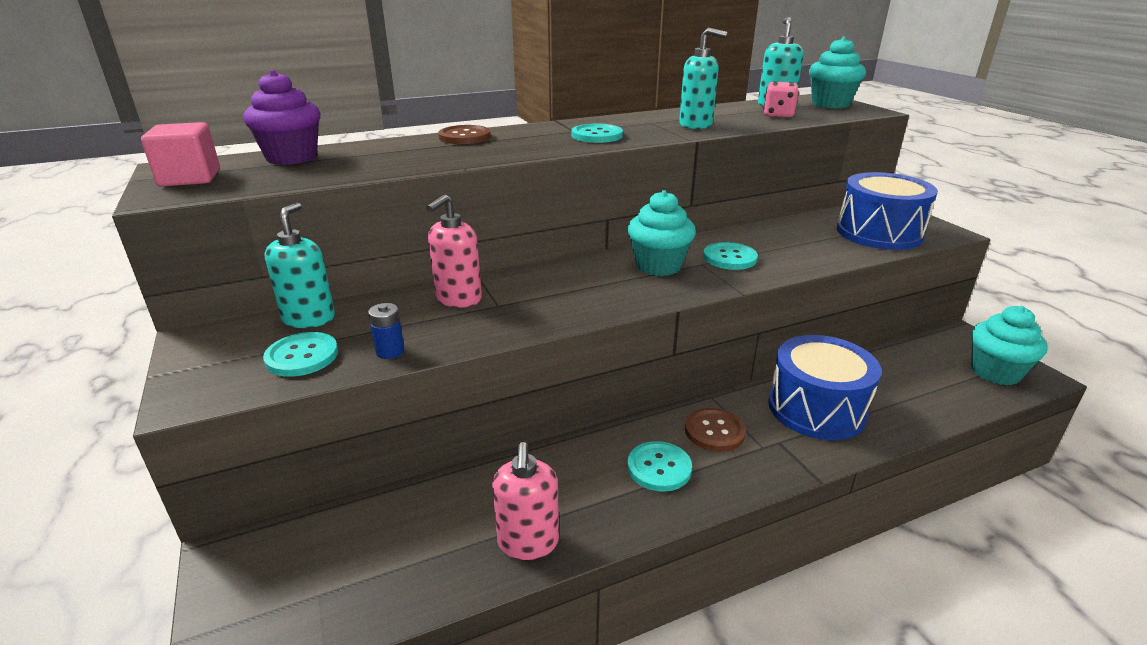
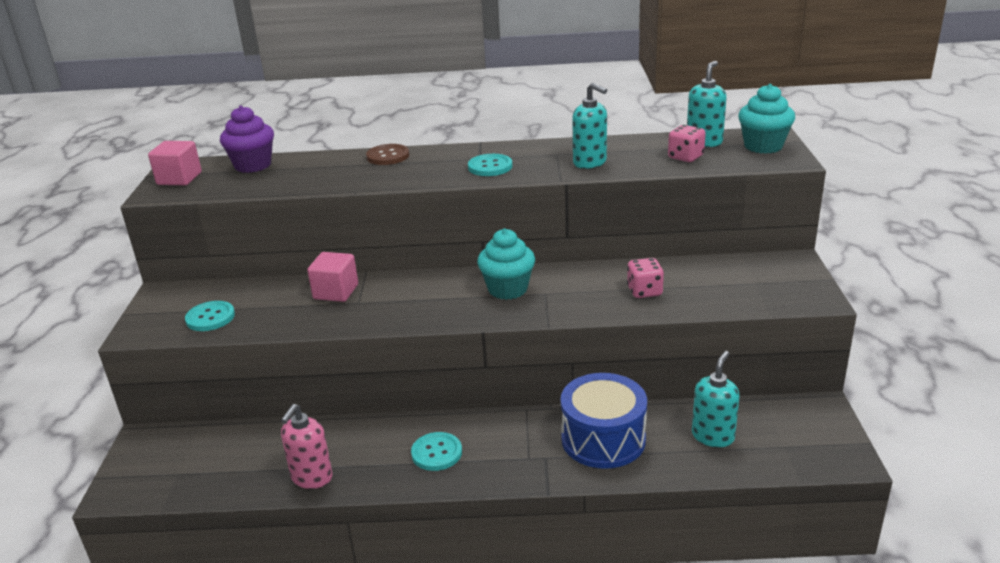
camera: 25 degrees right, 0 degrees up
(309, 318) = (232, 290): turquoise soap dispenser -> turquoise soap dispenser (713, 436)
(390, 351) = (263, 325): blue battery -> none
(458, 299) = (336, 292): pink soap dispenser -> pink cube
(714, 431) = (502, 437): brown button -> none
(729, 258) = (575, 292): turquoise button -> none
(795, 248) = (644, 291): none -> pink dice
(878, 233) = (745, 289): blue drum -> none
(995, 372) = (809, 447): turquoise cupcake -> none

